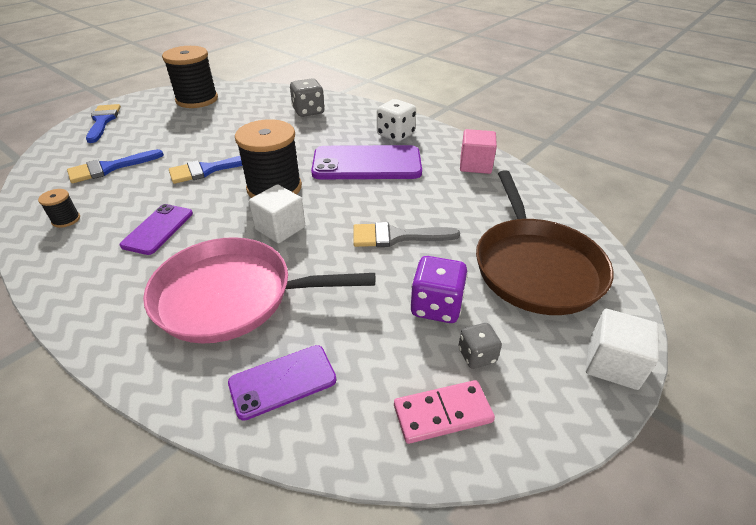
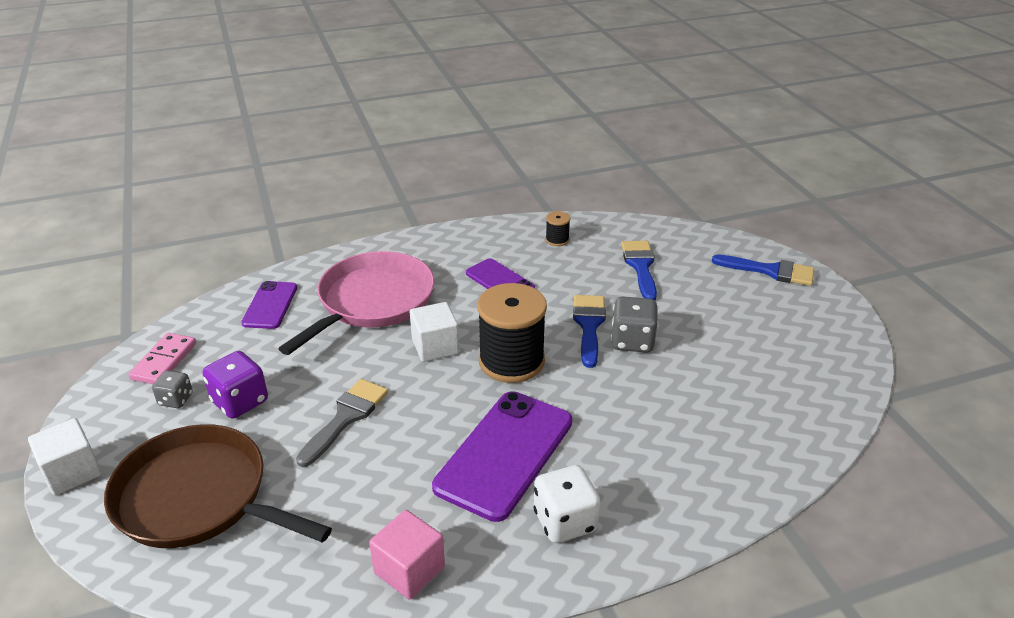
camera: 120 degrees right, 5 degrees down
(197, 100) = (812, 351): black spool -> none
(308, 111) = (709, 451): grey dice -> grey dice (632, 341)

